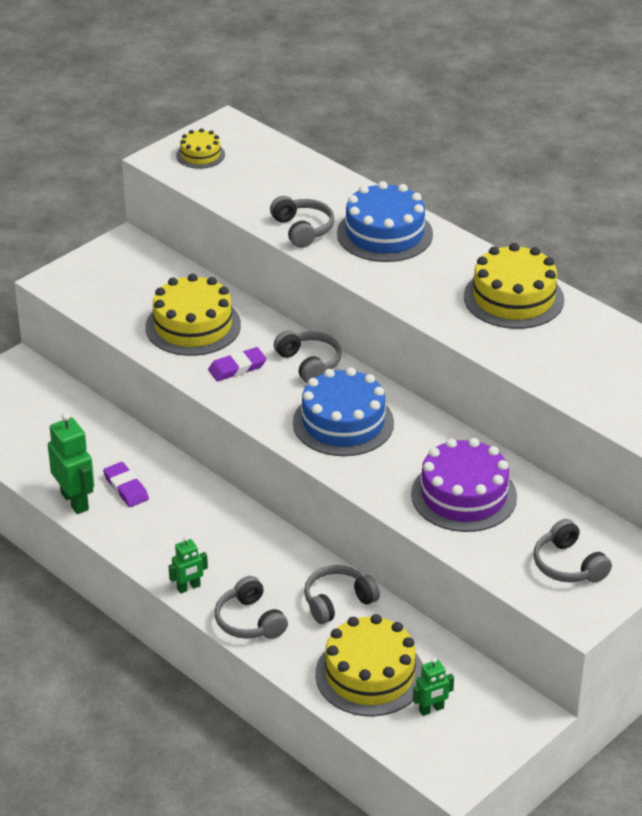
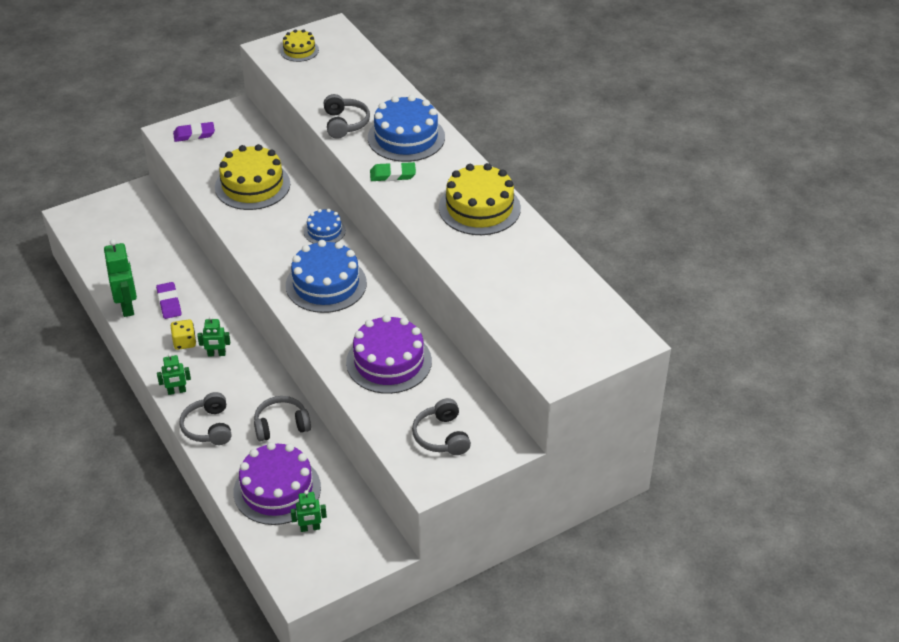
camera: 15 degrees right, 5 degrees up
(169, 530) = (184, 342): none -> yellow dice
(216, 536) = (216, 354): none -> green robot
(237, 368) = (268, 225): purple eraser -> purple eraser (194, 134)
(309, 363) = (324, 231): grey headphones -> blue cake
(370, 675) = (277, 489): yellow cake -> purple cake
(391, 278) = (392, 175): none -> green eraser

